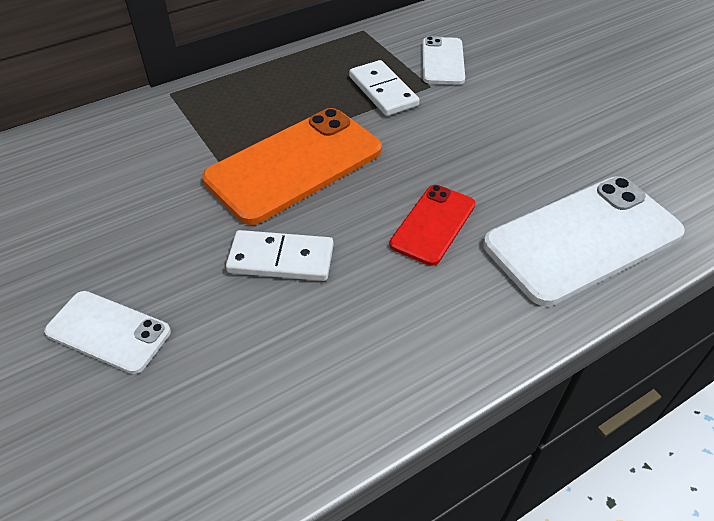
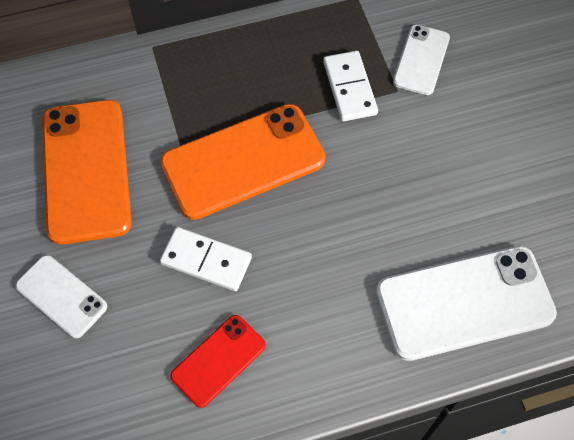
camera: 15 degrees right, 15 degrees up
(117, 204) = (86, 171): none -> orange phone
(433, 224) = (342, 256): red phone -> red phone (218, 361)

